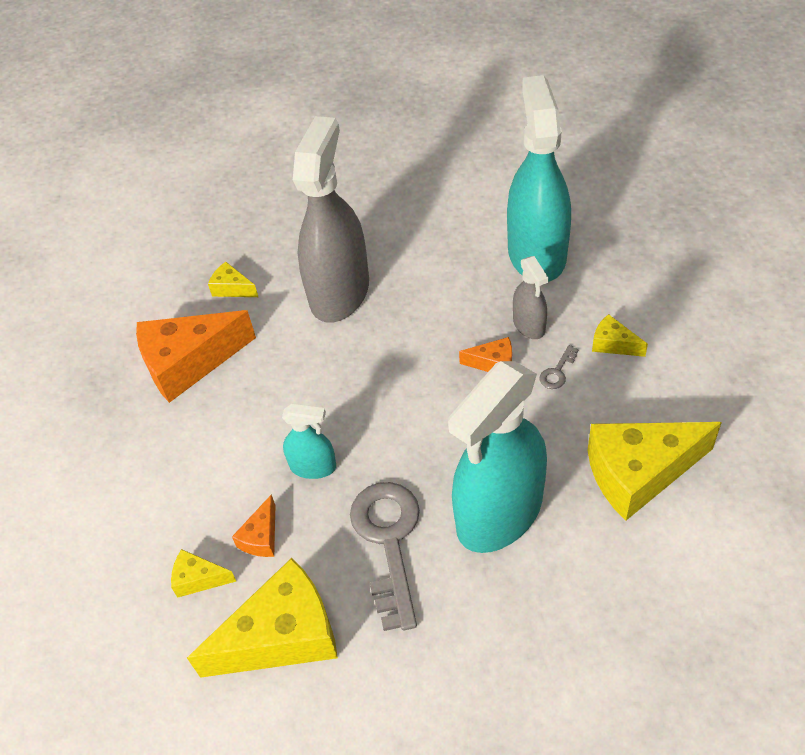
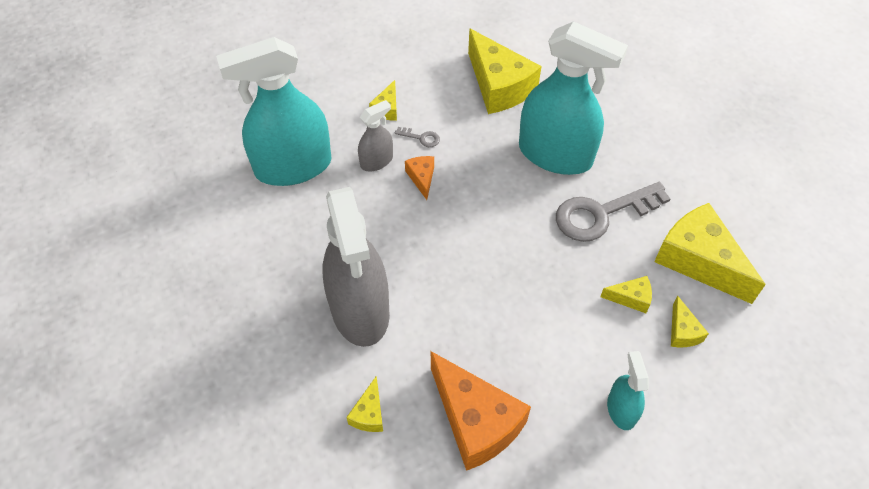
camera: 110 degrees left, 5 degrees up
(261, 537) = (631, 298): orange cheese -> yellow cheese
(313, 466) = (556, 279): turquoise spray bottle -> turquoise spray bottle (621, 409)
(339, 292) = (360, 310): grey spray bottle -> grey spray bottle turned 105 degrees counterclockwise

